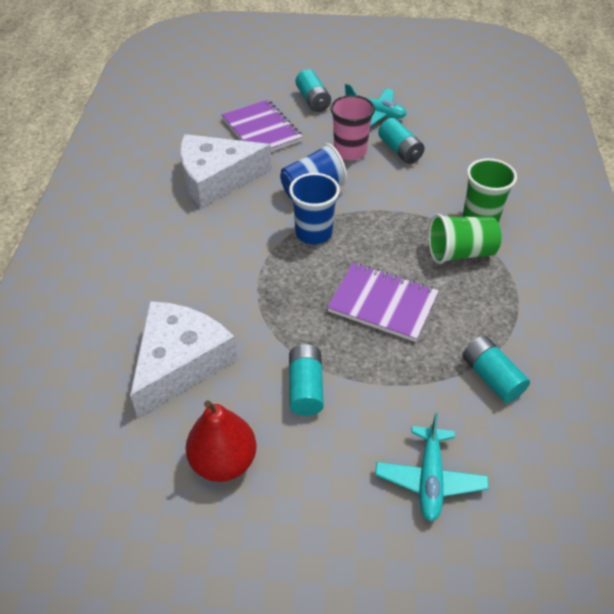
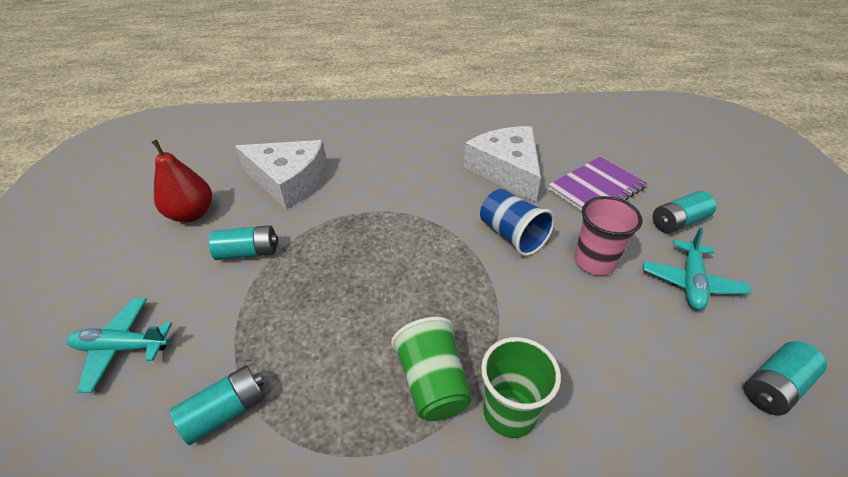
camera: 85 degrees right, 5 degrees down
(313, 233) = (444, 241): blue cup -> none
(383, 303) = (345, 303): purple notebook -> none
(400, 150) = (621, 311): turquoise battery -> turquoise battery (774, 386)

